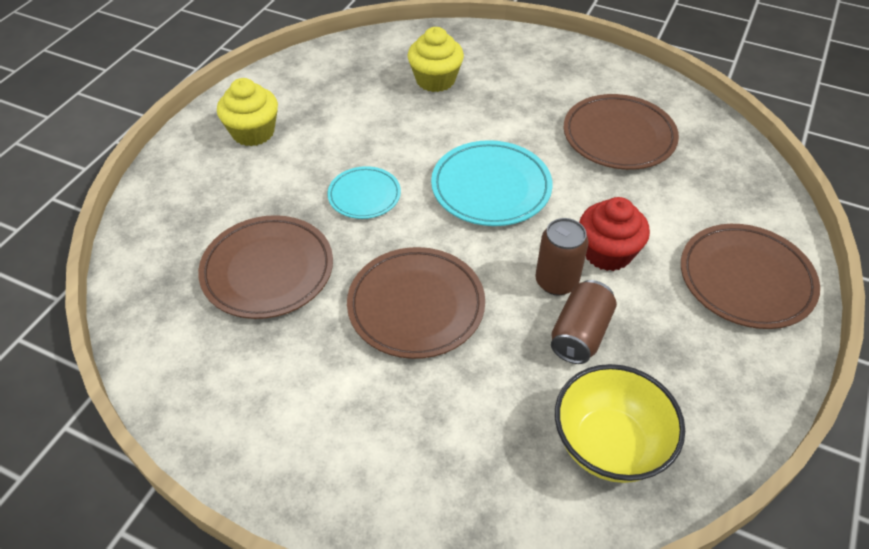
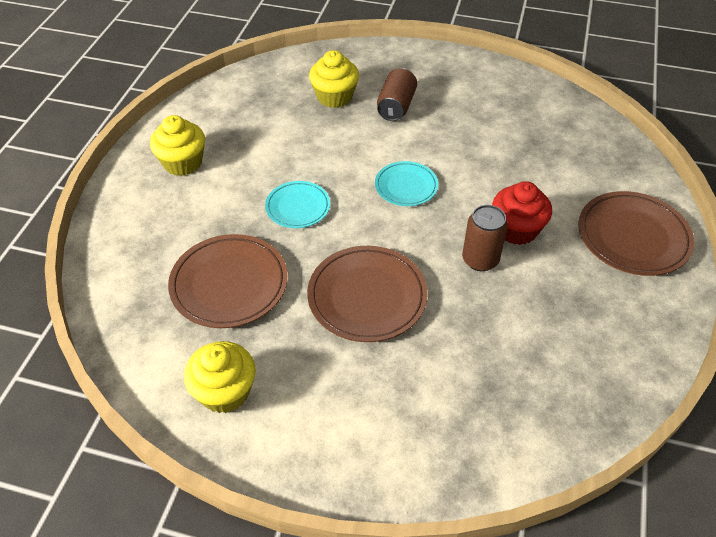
camera: 10 degrees left, 0 degrees up
(231, 389) = (225, 391): none -> yellow cupcake
(491, 188) = (406, 186): turquoise plate -> turquoise plate, size x0.60
(580, 334) = (509, 301): brown can -> brown can (396, 106)
(609, 444) = (554, 388): yellow bowl -> none
(619, 136) = (503, 129): brown plate -> none

